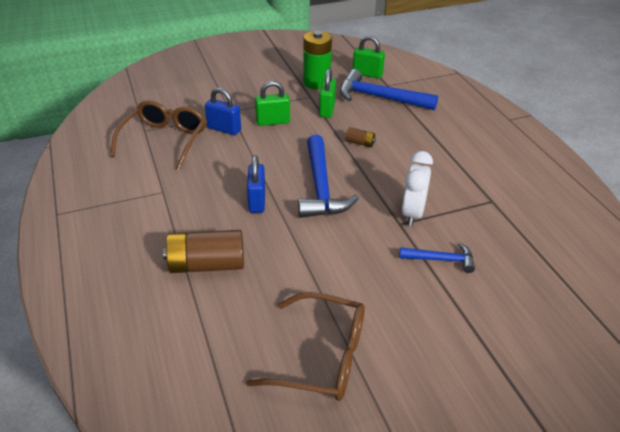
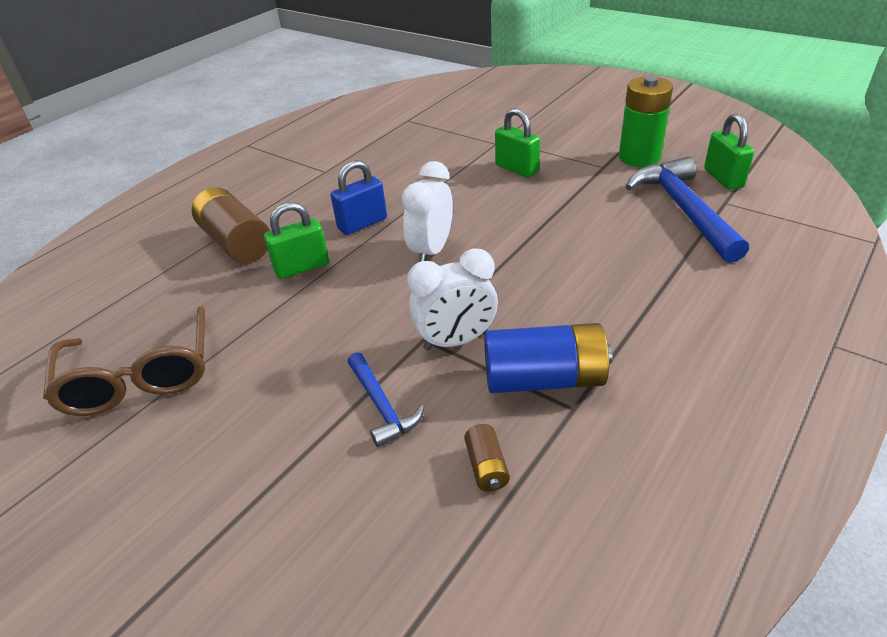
camera: 60 degrees right, 0 degrees up
(164, 140) = (404, 135): brown glasses -> none
(224, 129) = (463, 152): blue padlock -> none
(321, 187) = (431, 251): blue hammer -> white clock
(327, 109) = (593, 188): green padlock -> green padlock (302, 267)
(360, 143) = (557, 239): brown battery -> brown battery (486, 467)
(466, 200) = (544, 379): none -> blue battery

